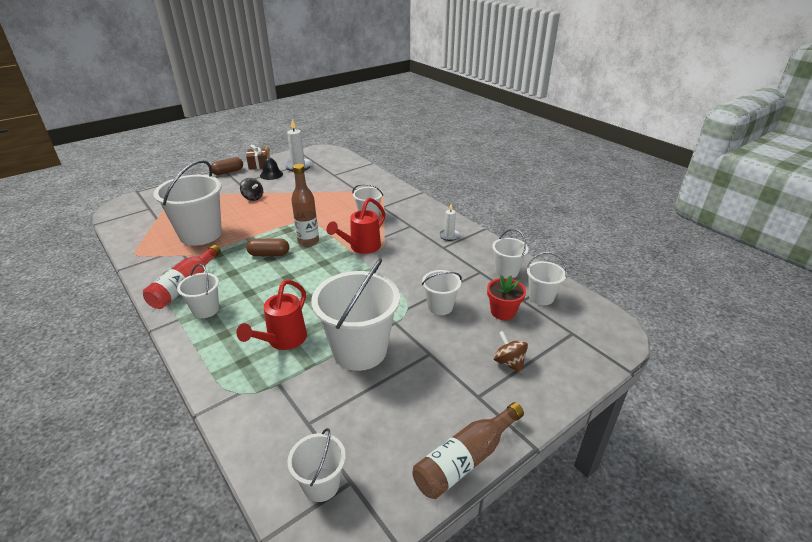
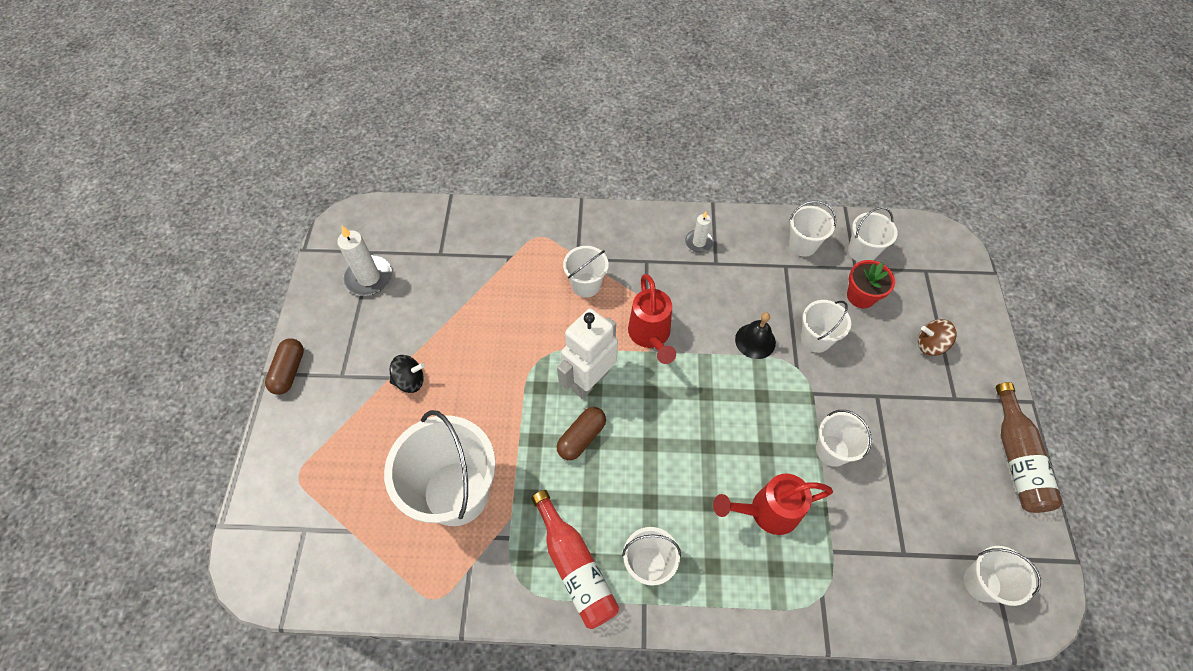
camera: 50 degrees left, 25 degrees up
(258, 165) = (308, 321): brown gift -> none
(271, 174) = (360, 323): black bell -> black bell (755, 341)
(283, 340) = (767, 512): red watering can -> red watering can turned 105 degrees clockwise
(308, 242) = (589, 381): brown bottle -> white robot
(360, 350) = (832, 450): white bucket -> white bucket, size x0.52

